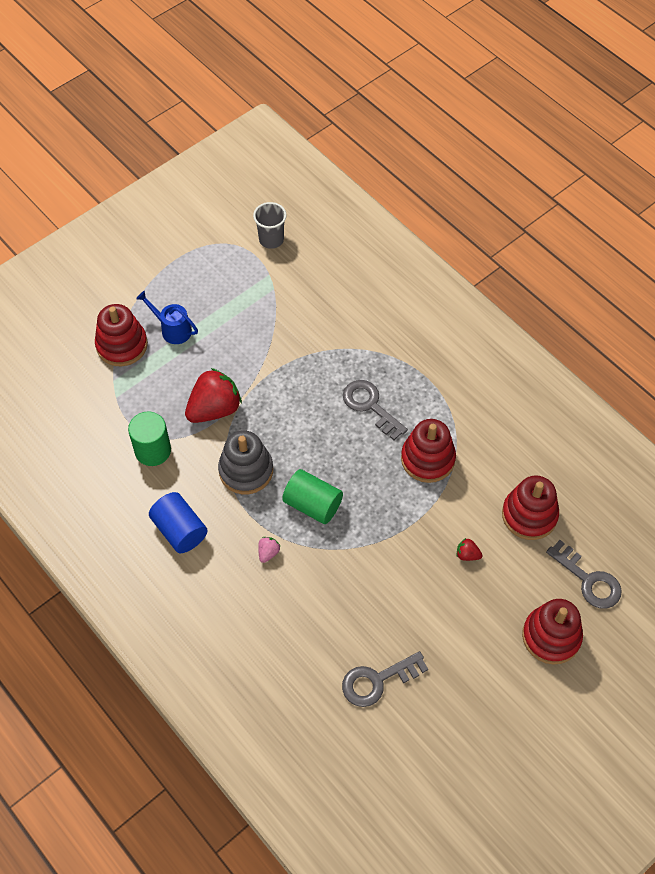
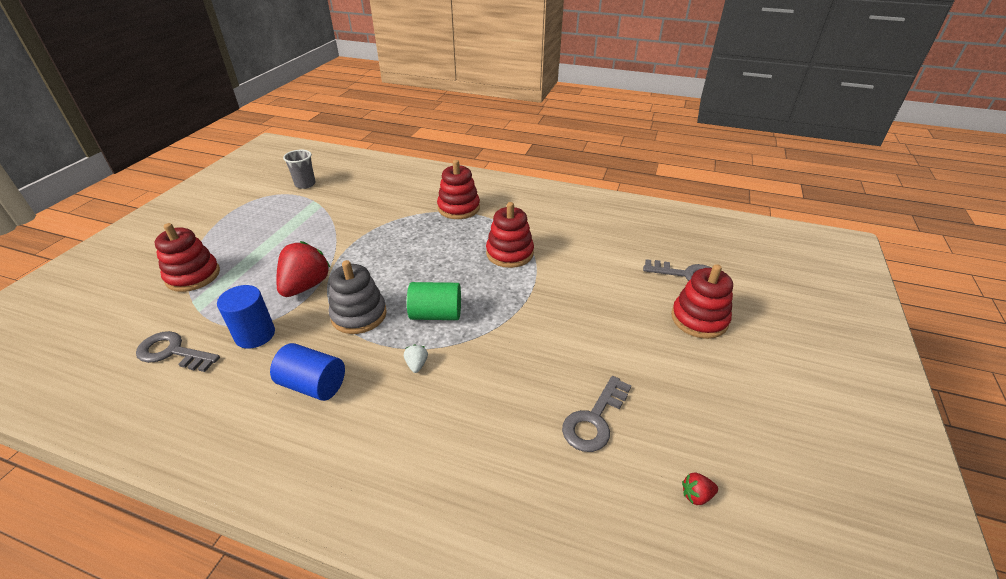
camera: 30 degrees left, 20 degrees down
(153, 450) = (255, 335): green cylinder -> blue cylinder
(172, 329) = (241, 252): blue watering can -> none
(268, 553) = (416, 365): pink strawberry -> white strawberry
(370, 406) = (442, 240): grey key -> grey key (173, 352)
(467, 555) = (589, 296): red strawberry -> red strawberry (696, 495)
(529, 515) = (610, 256): red stacking toy -> red stacking toy (458, 208)

